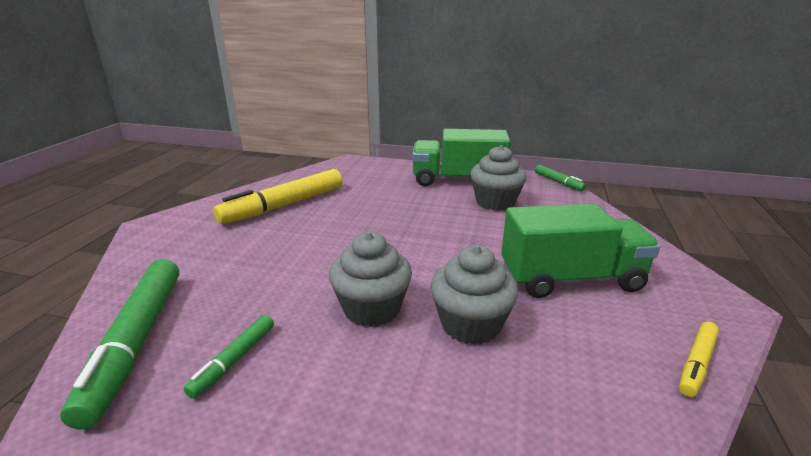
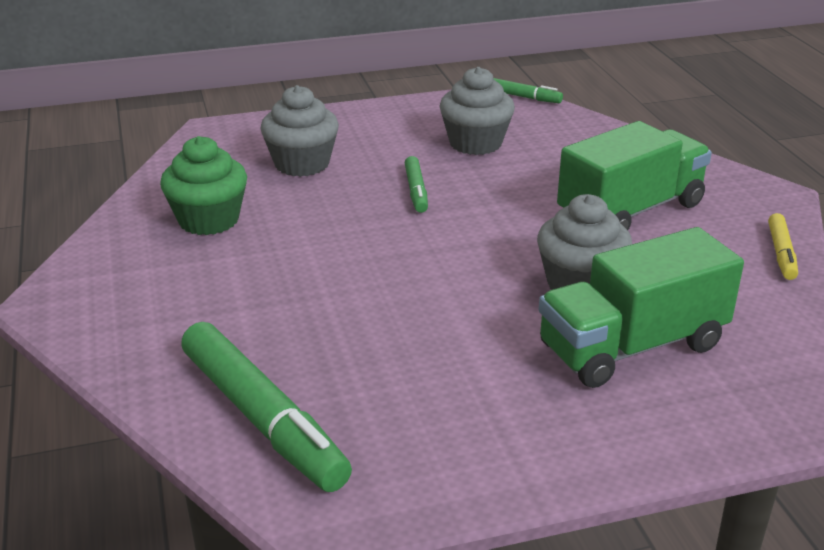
camera: 30 degrees left, 5 degrees up
(234, 360) = (393, 392): green marker -> green marker (416, 191)
(284, 205) = (208, 220): yellow marker -> green cupcake
(372, 308) = (471, 301): grey cupcake -> grey cupcake (302, 164)
(458, 180) = (400, 123): green truck -> green truck (632, 346)

